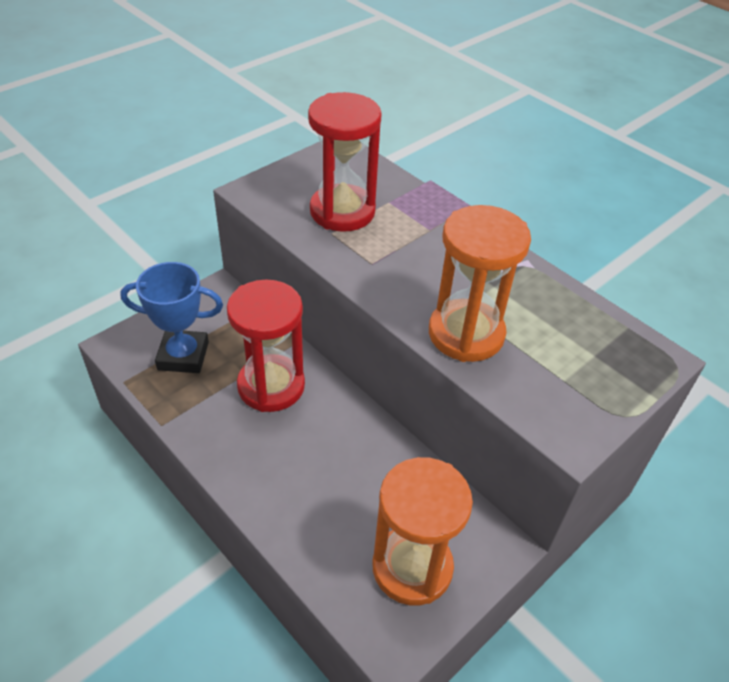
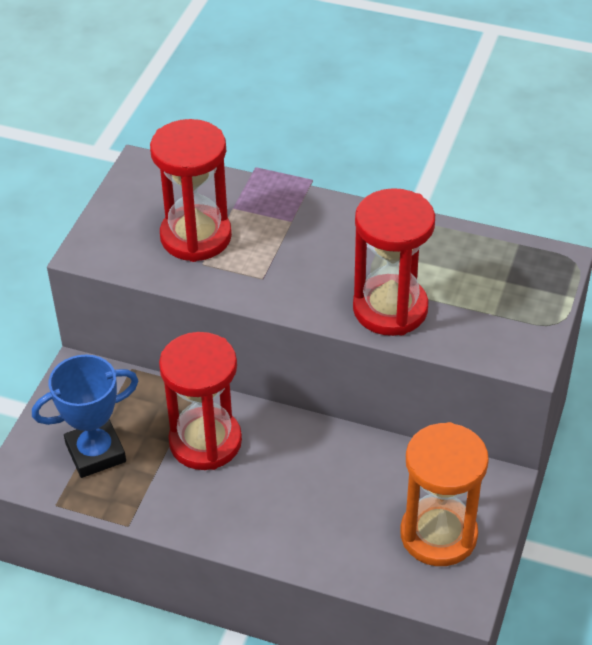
camera: 25 degrees left, 0 degrees up
(466, 334) = (390, 309): orange hourglass -> red hourglass

